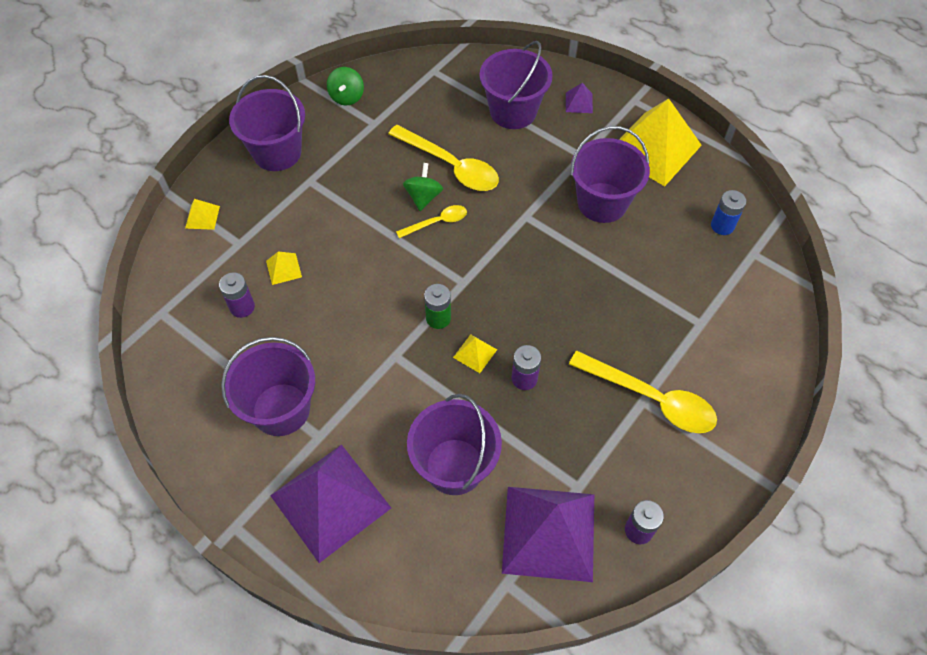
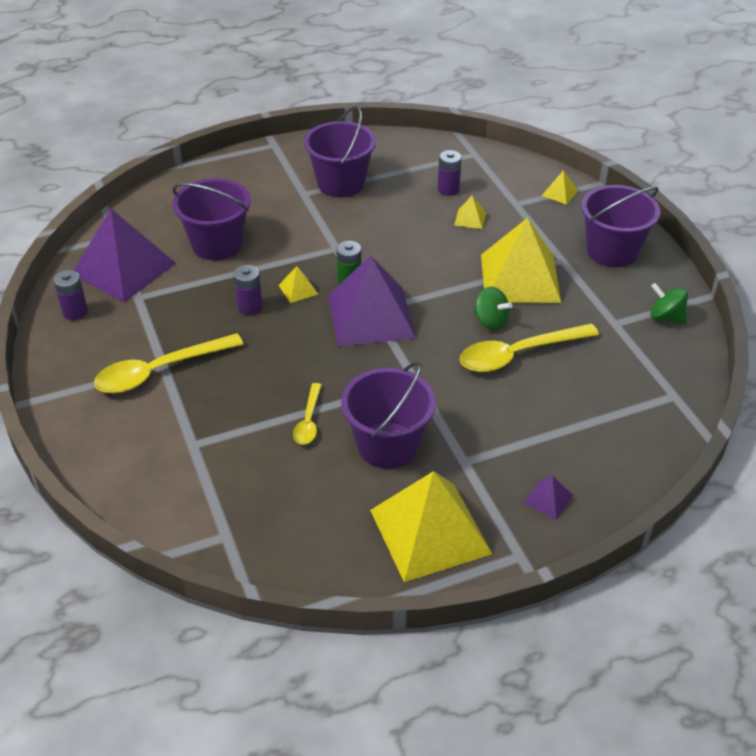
camera: 120 degrees right, 15 degrees down
(330, 501) = (250, 184): purple pyramid -> purple pyramid (371, 316)
(353, 199) = (520, 278): none -> yellow pyramid
(437, 222) = (453, 319): yellow spoon -> yellow spoon (308, 421)
(513, 111) = (568, 434): purple bucket -> none
(722, 226) = (280, 530): blue battery -> none

